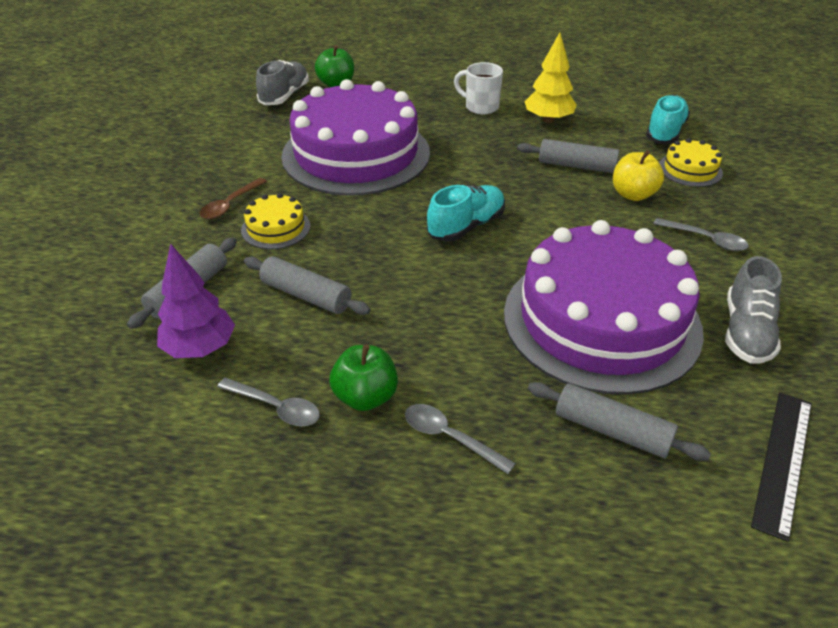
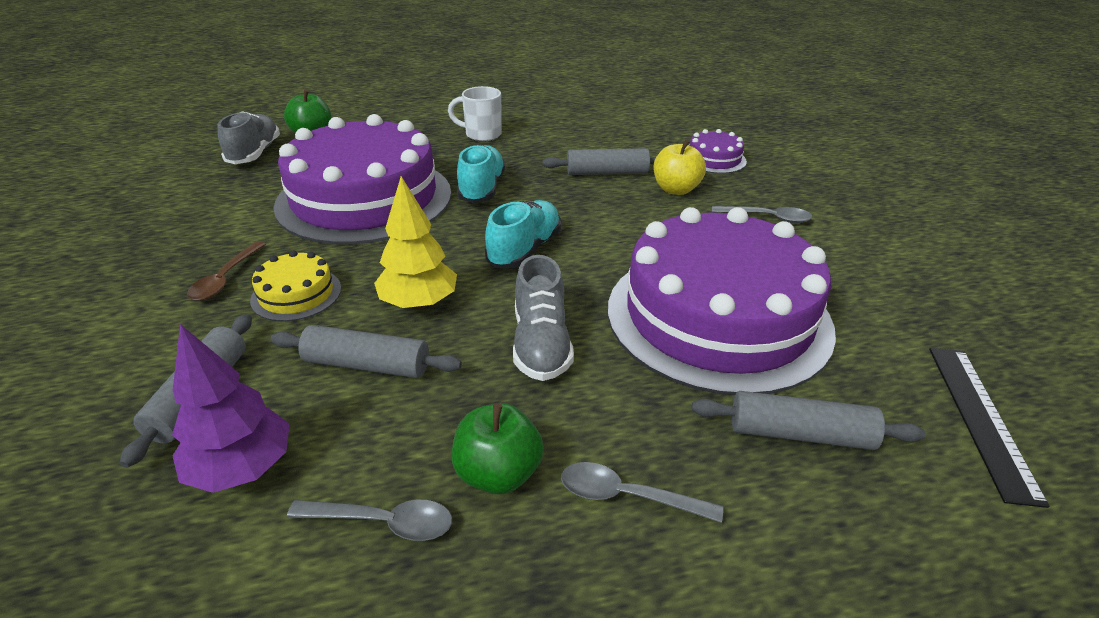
camera: 20 degrees left, 5 degrees down
(548, 120) = (556, 137): yellow tree -> yellow tree (419, 303)
(665, 132) = (672, 131): turquoise shoe -> turquoise shoe (482, 189)
(690, 169) = (714, 159): yellow cake -> purple cake
(746, 332) = (859, 296): grey shoe -> grey shoe (541, 344)

